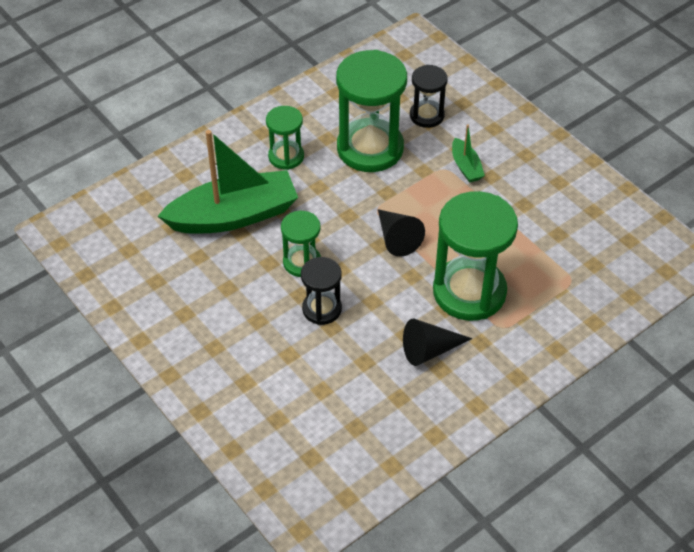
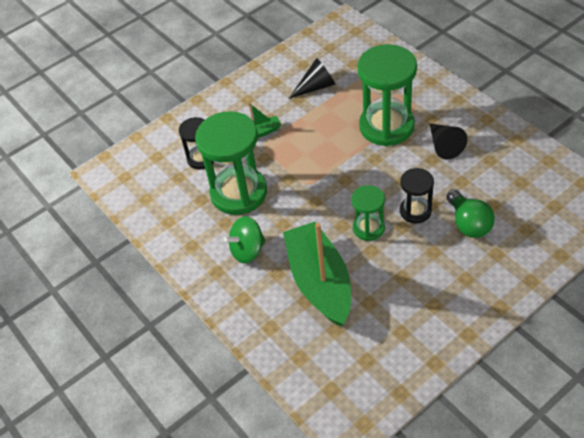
camera: 85 degrees left, 0 degrees up
(286, 156) = (247, 250): green hourglass -> green spinning top
(295, 360) = (468, 223): none -> green light bulb
(397, 238) = (337, 170): black cone -> black cone (316, 86)

